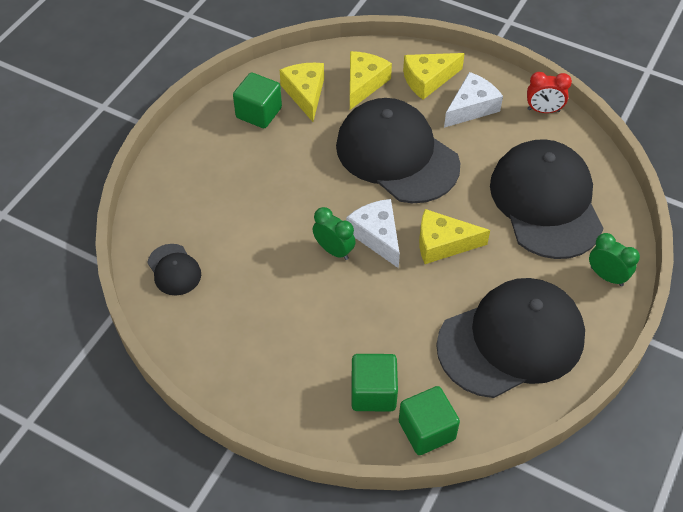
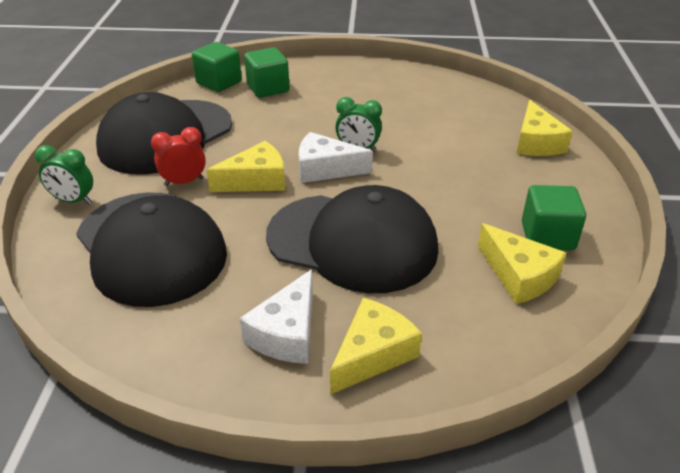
camera: 155 degrees right, 15 degrees down
(174, 270) = (478, 105): black cap -> none
(364, 84) = (457, 316): yellow cheese -> yellow cheese (536, 142)
(377, 236) = (325, 169): white cheese -> white cheese turned 150 degrees clockwise
(543, 110) = (175, 366): red clock -> red clock (184, 182)

